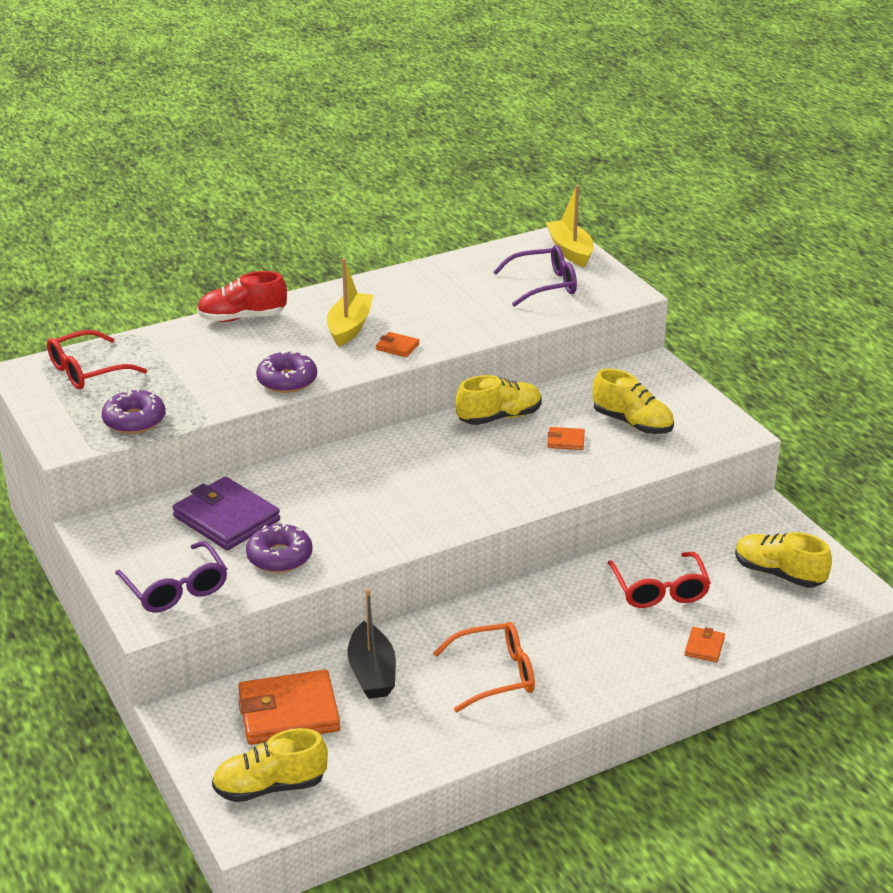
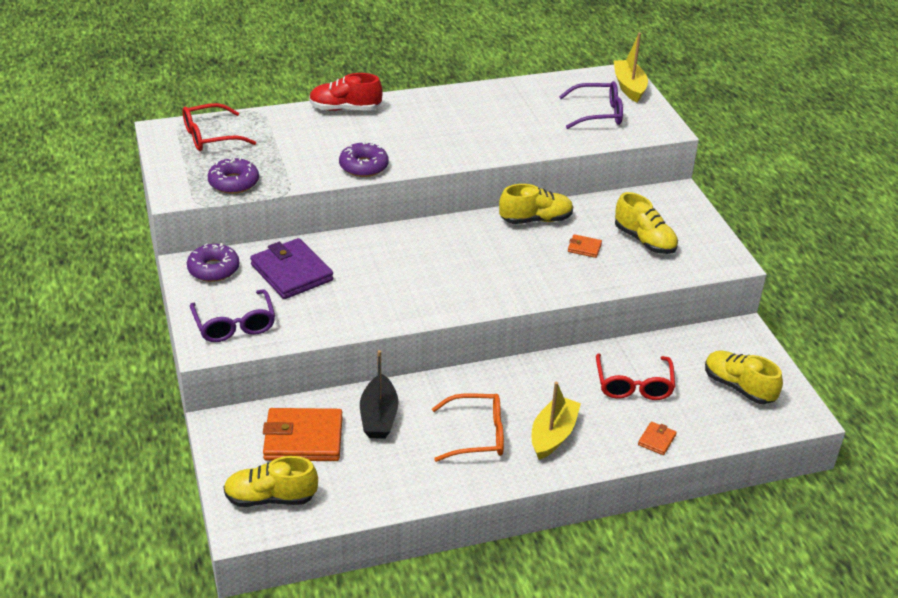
camera: 10 degrees right, 5 degrees up
(279, 557) = (323, 311): purple donut -> purple donut (213, 269)
(349, 327) = (428, 128): yellow boat -> yellow boat (553, 435)
(397, 347) = (461, 150): orange wallet -> none

